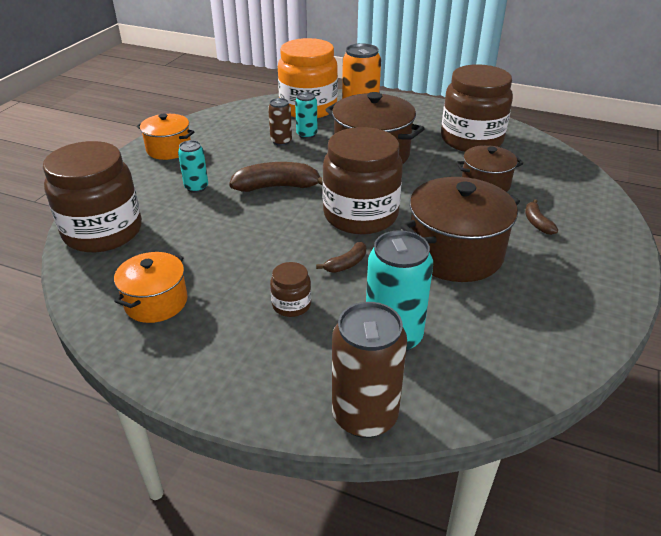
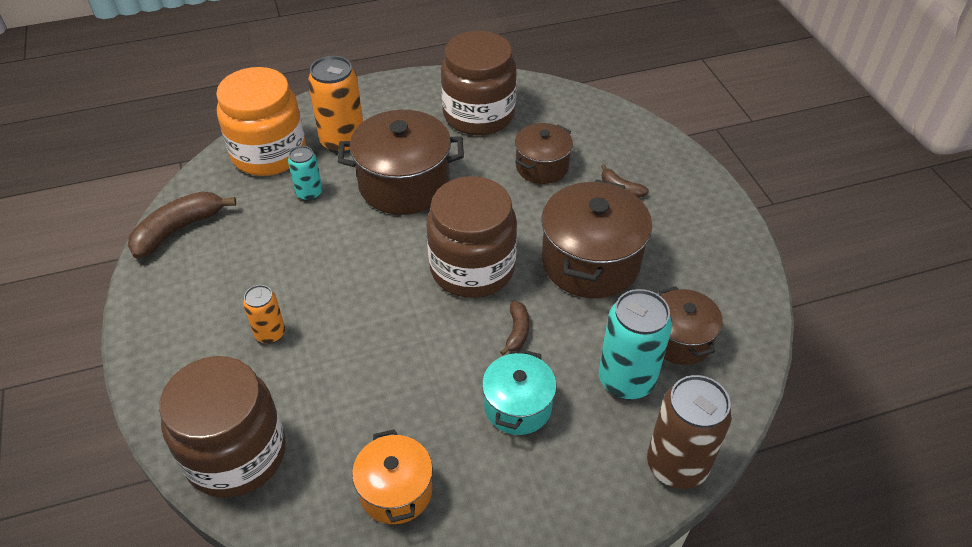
camera: 40 degrees left, 10 degrees up
(169, 149) = (172, 301): orange pot -> none
(196, 187) = (270, 333): turquoise can -> orange can
(277, 187) = (356, 281): brown banana -> brown banana (179, 230)
(281, 141) = (292, 218): brown can -> none
(291, 305) = (518, 406): brown jar -> turquoise pot
(472, 338) = (680, 340): none -> brown pot

